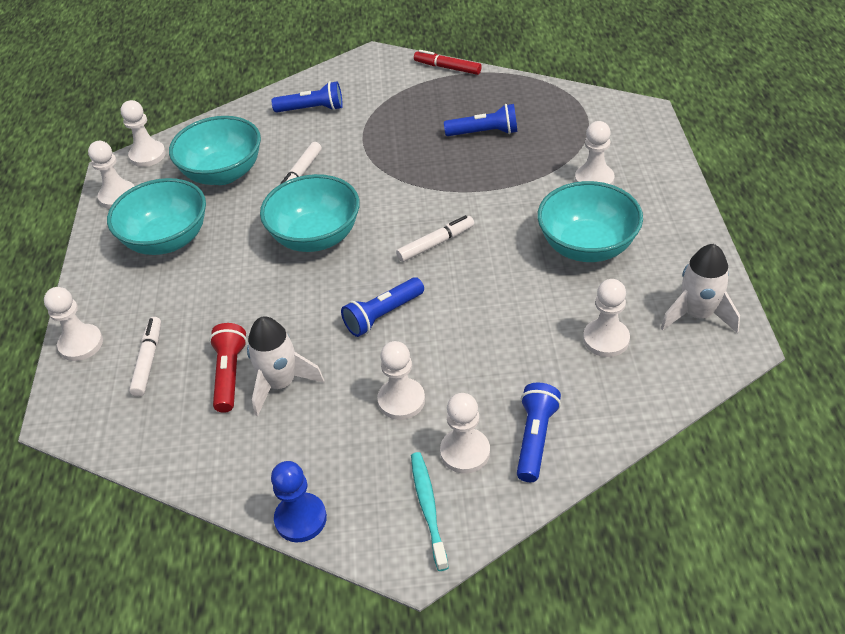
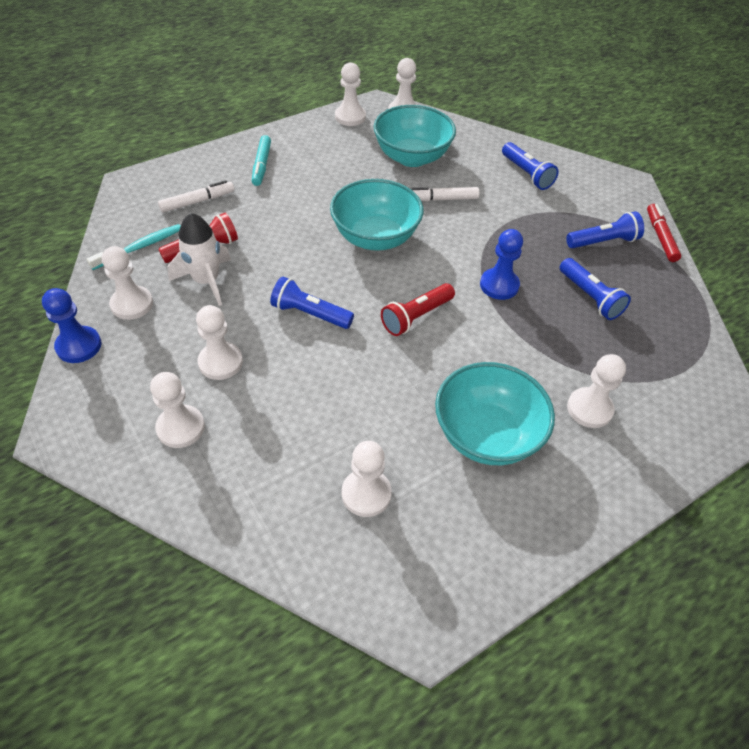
camera: 55 degrees right, 5 degrees up
(81, 344) = (198, 163): white pawn -> white pawn (132, 304)
(134, 290) = (261, 165): none -> turquoise marker
(167, 240) = (321, 160): turquoise bowl -> none
(428, 508) = (112, 424): turquoise toothbrush -> turquoise toothbrush (139, 247)
(435, 179) = (499, 285): none -> blue pawn
(436, 243) = (416, 317): white marker -> red flashlight
(535, 439) = (215, 476): blue flashlight -> blue flashlight (603, 242)
(697, 314) = (446, 571): white rocket -> none

